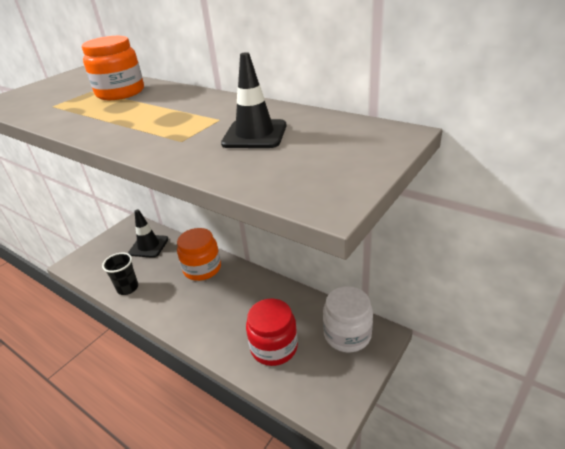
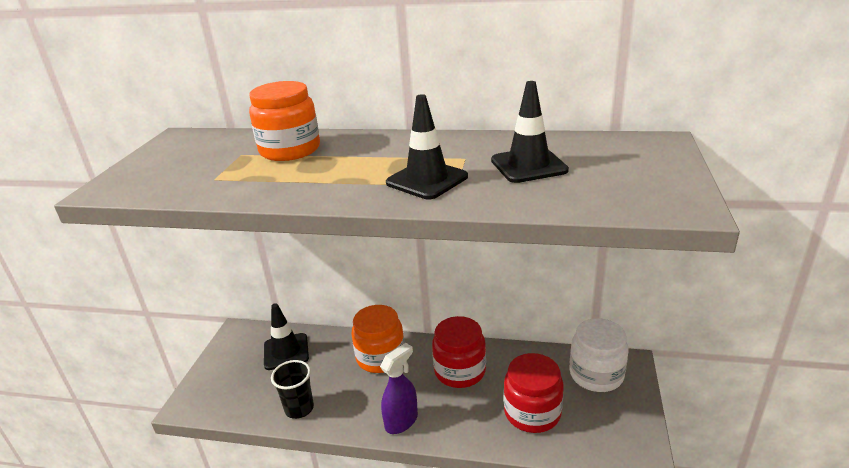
camera: 25 degrees left, 5 degrees down
(168, 132) = (427, 180): none -> black traffic cone
(181, 320) = (401, 421): none -> purple spray bottle
(247, 296) = (460, 371): none -> red jar

